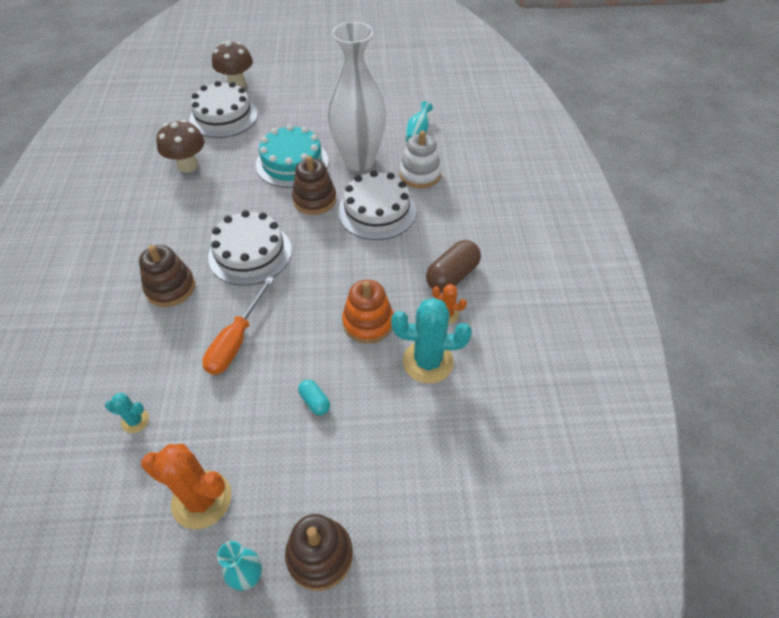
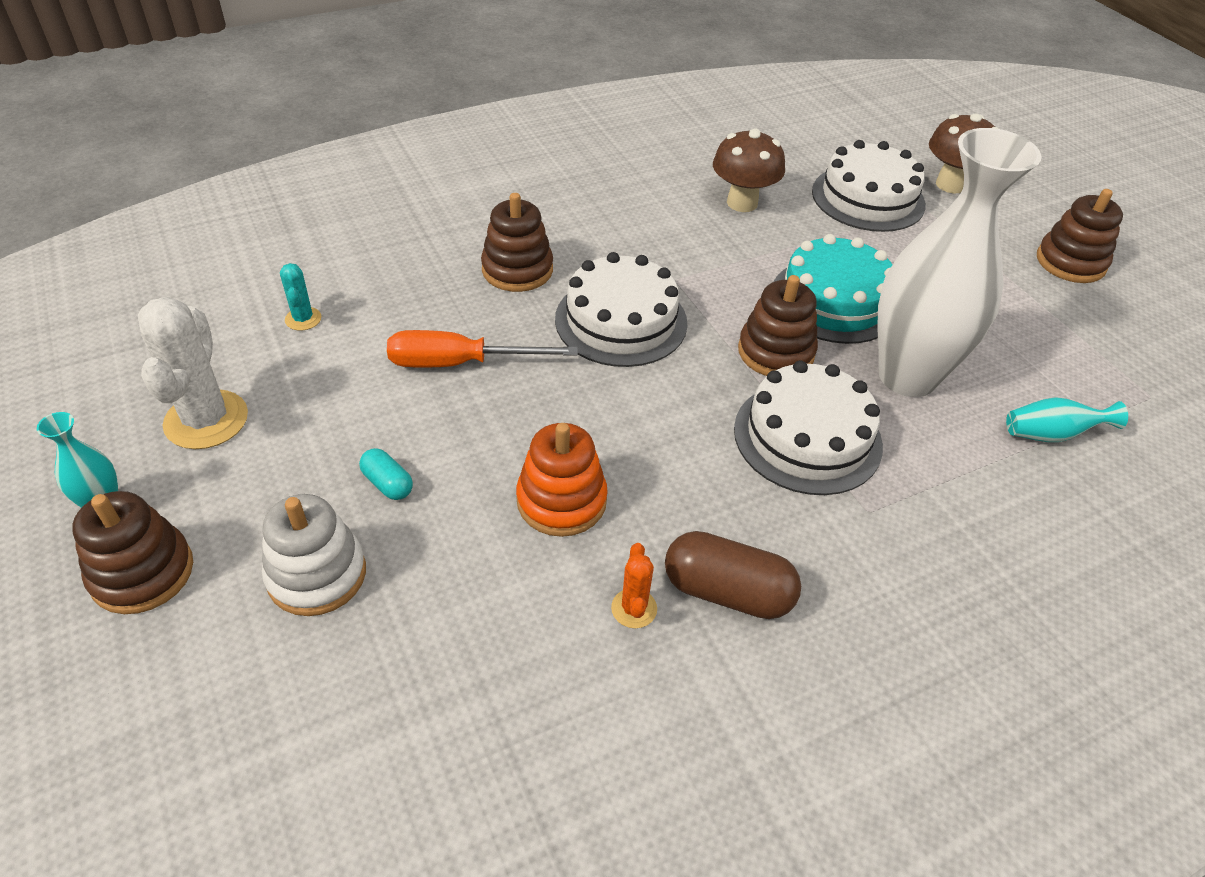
camera: 65 degrees right, 5 degrees down
(201, 499) = (206, 420): orange cactus -> white cactus
(315, 402) = (388, 483): turquoise capsule -> turquoise capsule turned 75 degrees counterclockwise
(321, 75) = (1070, 262): none -> brown stacking toy
(420, 174) = (945, 470): white stacking toy -> white stacking toy (317, 574)
(428, 362) = (518, 608): turquoise cactus -> none

